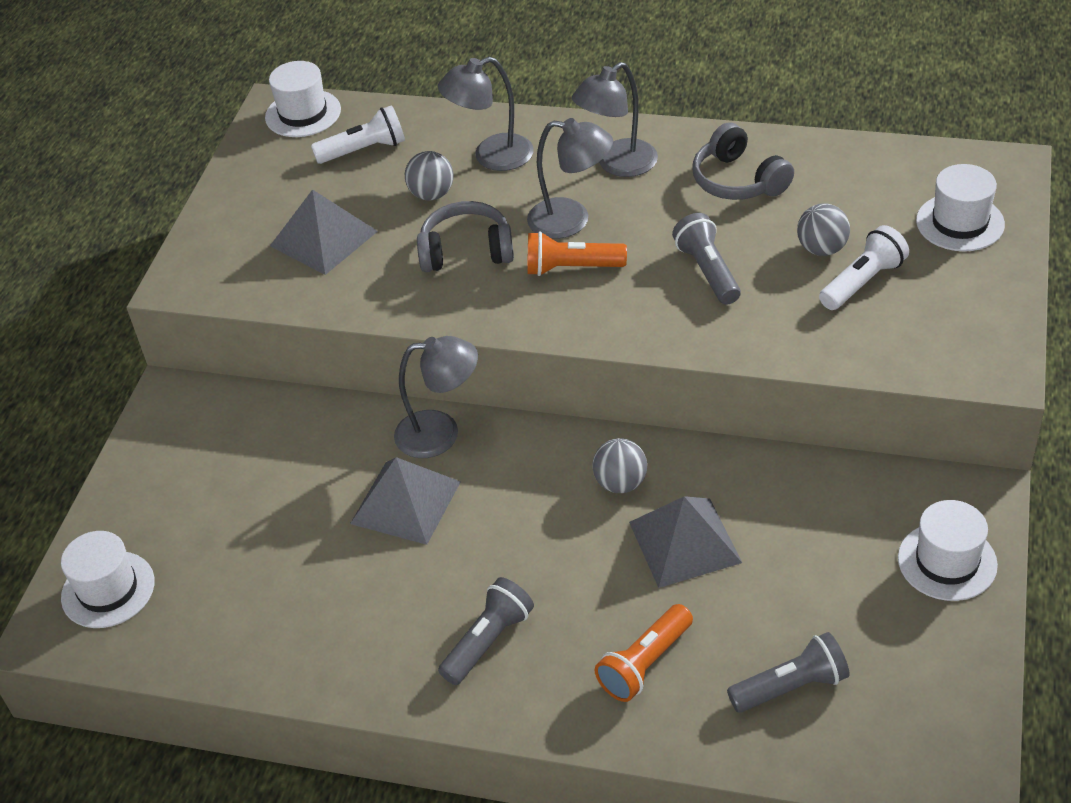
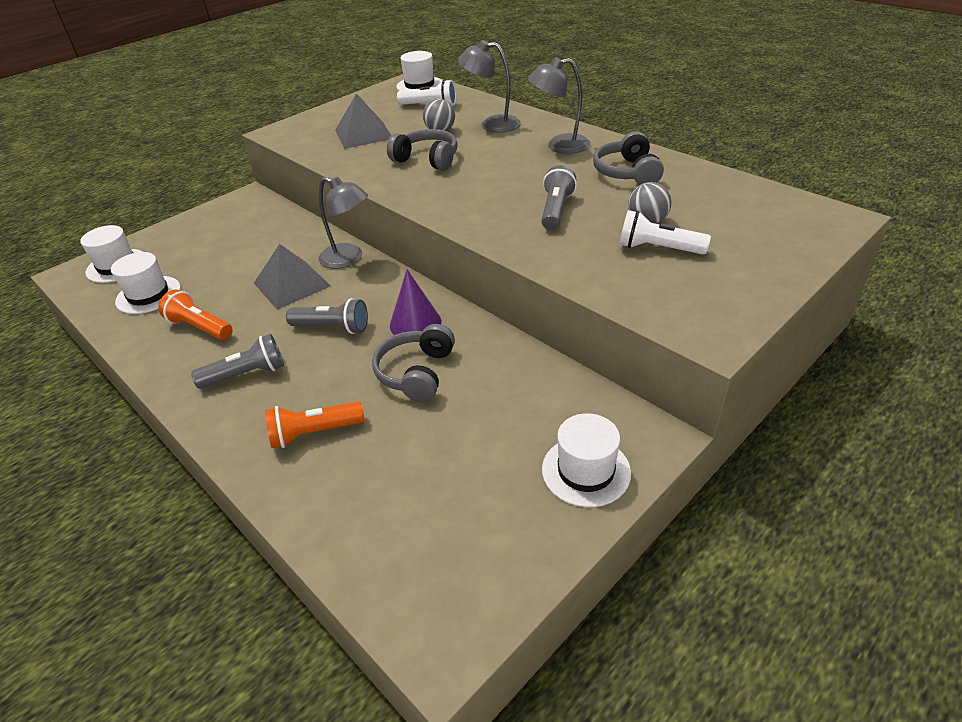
camera: 30 degrees right, 5 degrees down
(571, 220) = (502, 163): grey lamp -> none
(571, 268) = (475, 184): orange flashlight -> orange flashlight (200, 327)
(620, 483) = (415, 323): grey ball -> purple cone
(684, 542) = (417, 373): grey pyramid -> grey headphones
(791, 687) = (387, 498): grey flashlight -> grey flashlight (332, 328)
(863, 282) = (658, 248): white flashlight -> white flashlight turned 150 degrees counterclockwise
(960, 222) = (769, 238): white hat -> white hat (148, 295)

